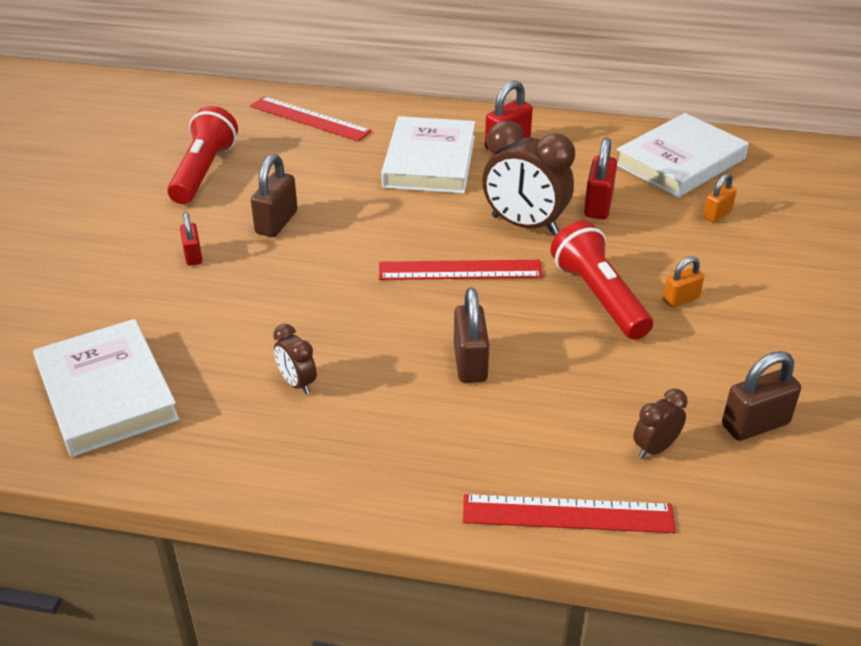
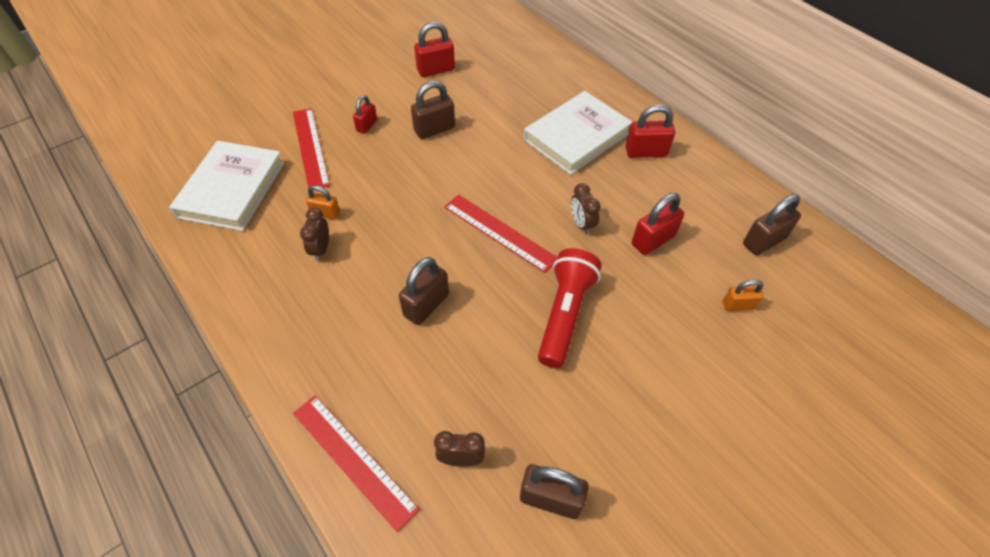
camera: 40 degrees right, 15 degrees up
(204, 172) = (436, 70): red flashlight -> red padlock
(309, 119) = (538, 63): red ruler -> red ruler (310, 147)
(524, 225) = (581, 224): brown clock -> brown clock, size x0.50
(680, 161) = (764, 241): white book -> brown padlock
(681, 299) = (621, 357): orange padlock -> orange padlock (325, 213)

